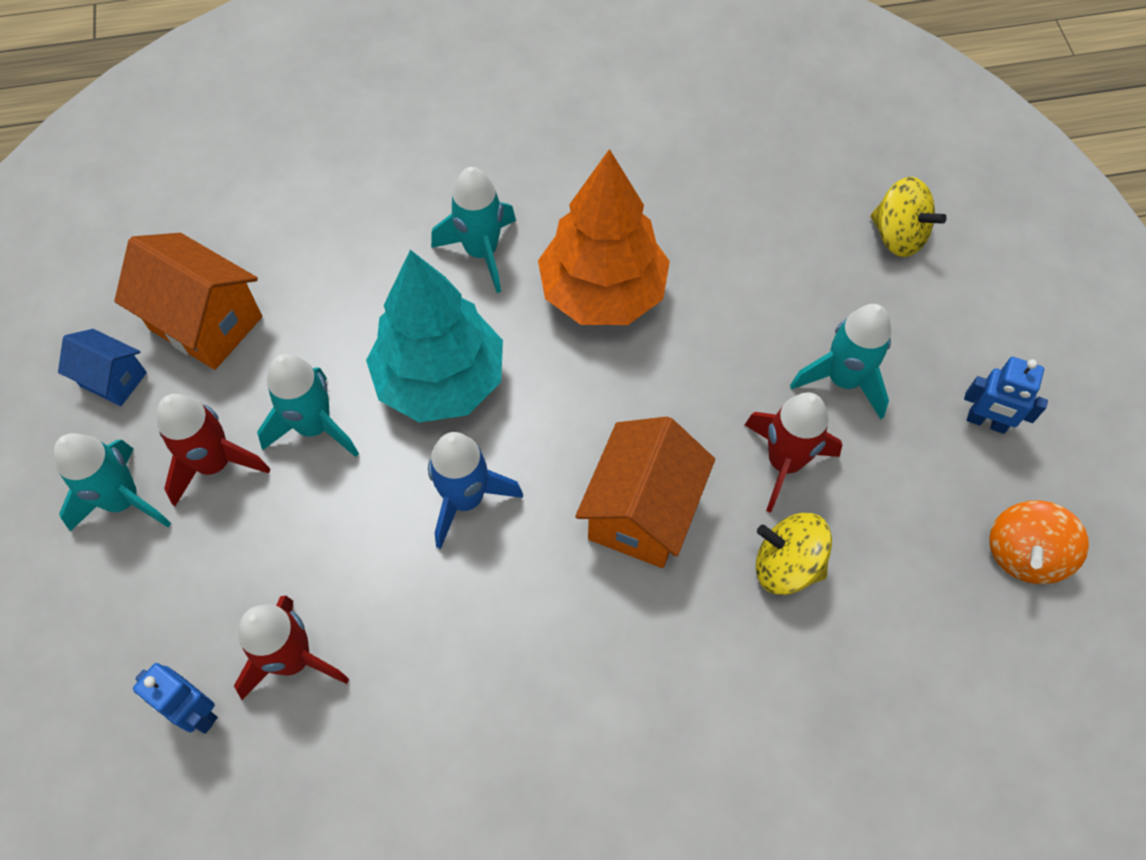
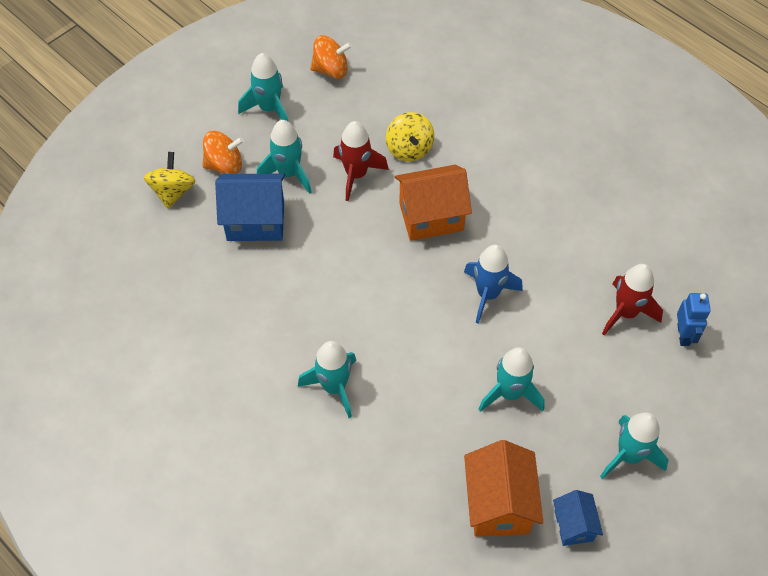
camera: 125 degrees left, 5 degrees down
(215, 464) = (571, 426): red rocket -> none
(441, 380) = (433, 351): turquoise tree -> none
(603, 293) = (315, 307): orange tree -> none
(785, 299) = (255, 221): none -> blue house
(908, 313) = (225, 165): none -> orange spinning top
(986, 422) = (269, 109): blue robot -> turquoise rocket

